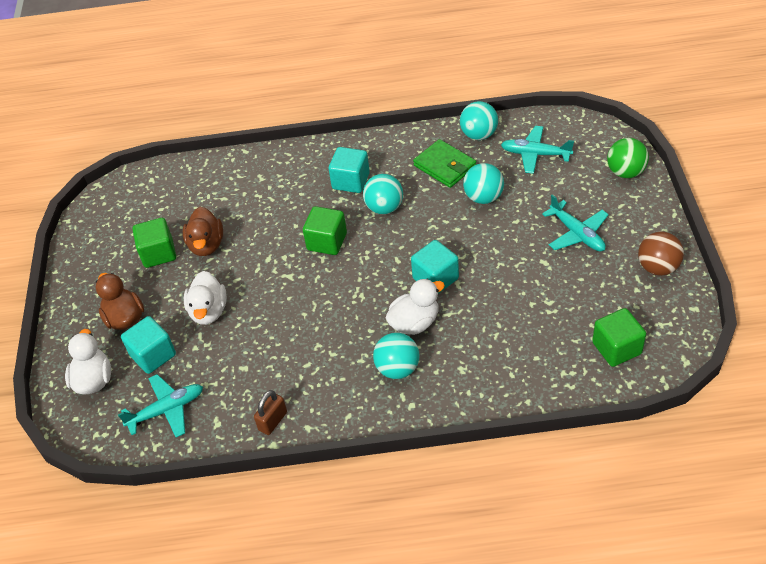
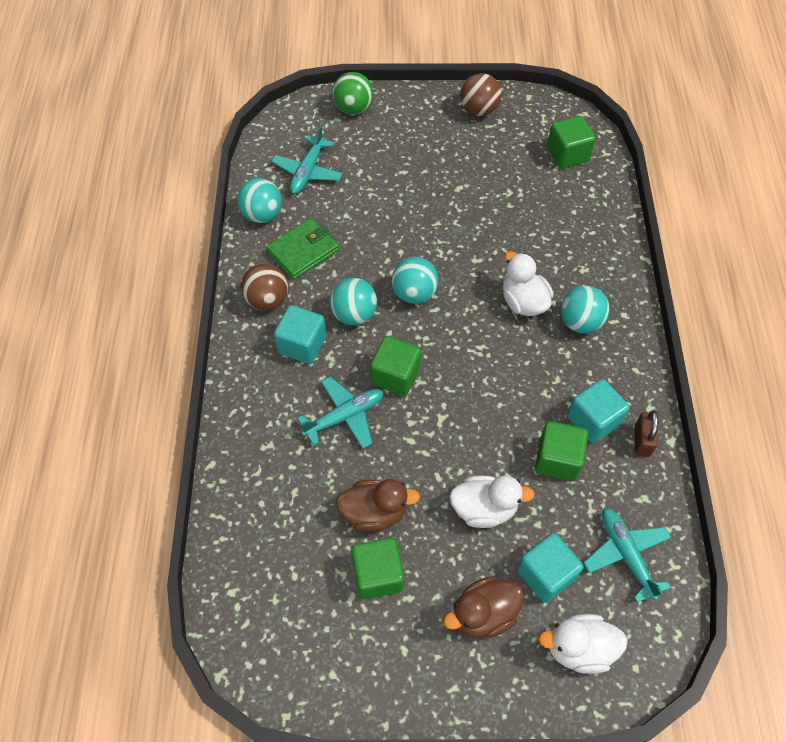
camera: 90 degrees left, 10 degrees up
(253, 358) = (557, 459): none -> green cube
(273, 421) = (642, 441): brown padlock -> brown padlock turned 60 degrees clockwise
(391, 154) = (267, 300): none -> brown ball
(435, 278) = (467, 278): turquoise cube -> turquoise cube (593, 420)
(483, 197) = (360, 223): turquoise ball -> turquoise ball (414, 293)
(577, 234) = (427, 157): turquoise plane -> turquoise plane (345, 416)

